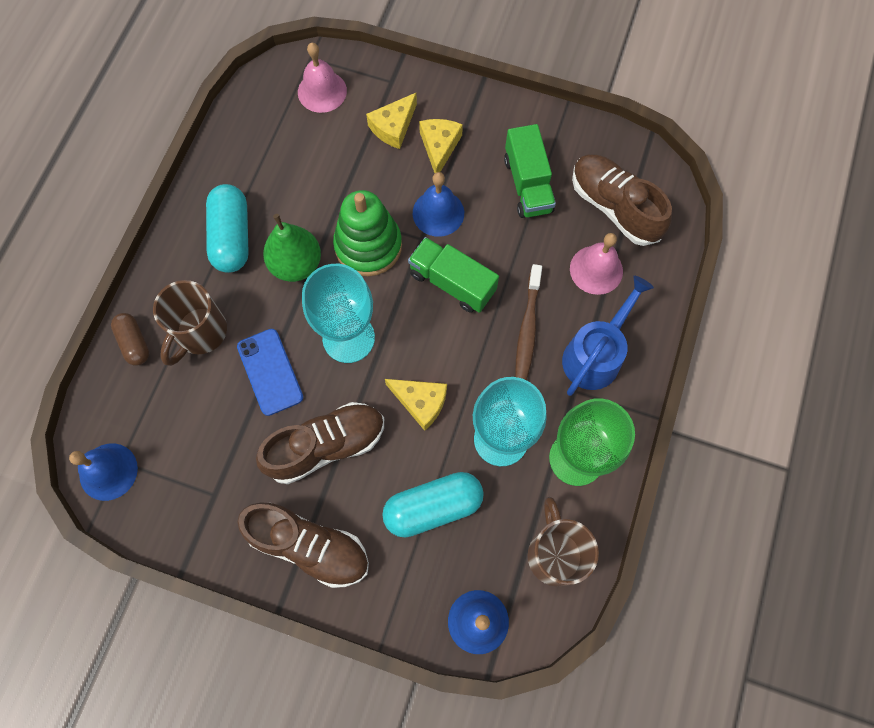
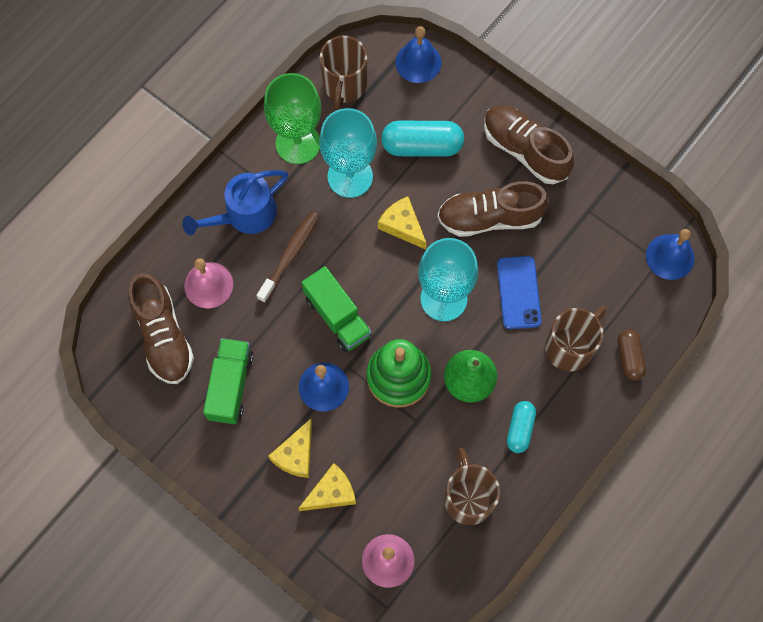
camera: 160 degrees left, 0 degrees up
(232, 237) = (520, 429): turquoise capsule -> turquoise capsule, size x0.60
(265, 162) = (468, 497): none -> brown mug

